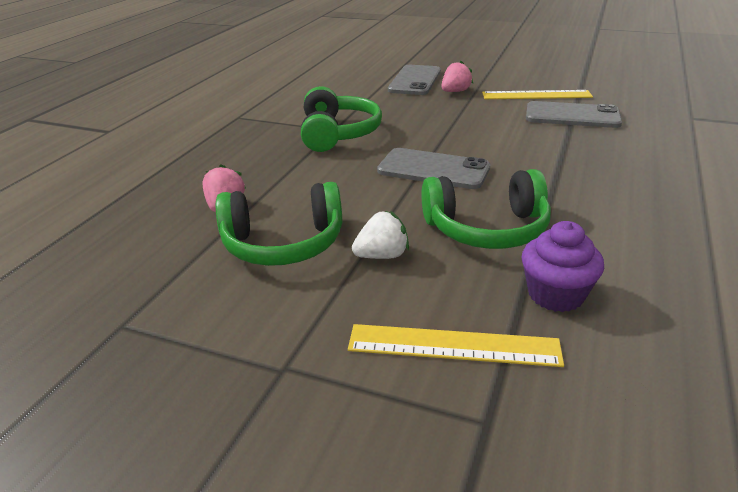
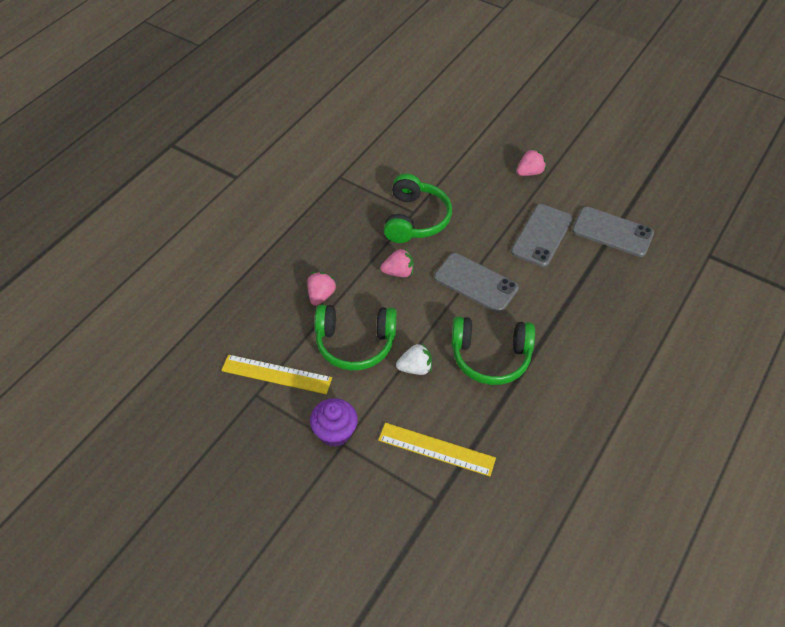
camera: 10 degrees right, 20 degrees up
(329, 174) = (398, 272): none -> pink strawberry
(415, 81) = (500, 146): grey phone -> grey phone (542, 235)
(536, 95) = (597, 193): yellow ruler -> yellow ruler (276, 374)
(555, 294) = (509, 424): purple cupcake -> purple cupcake (335, 432)

